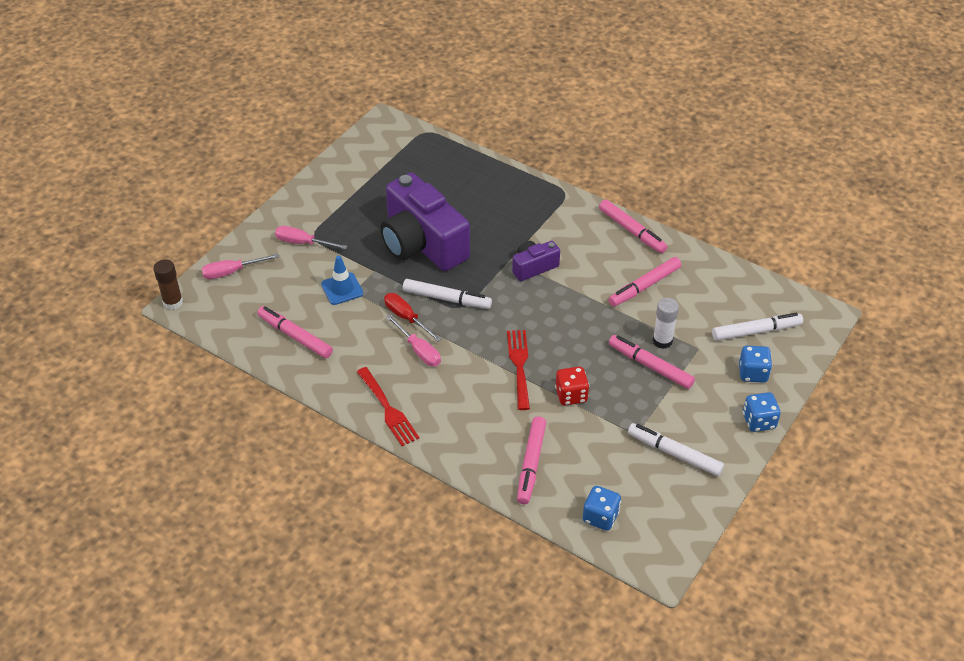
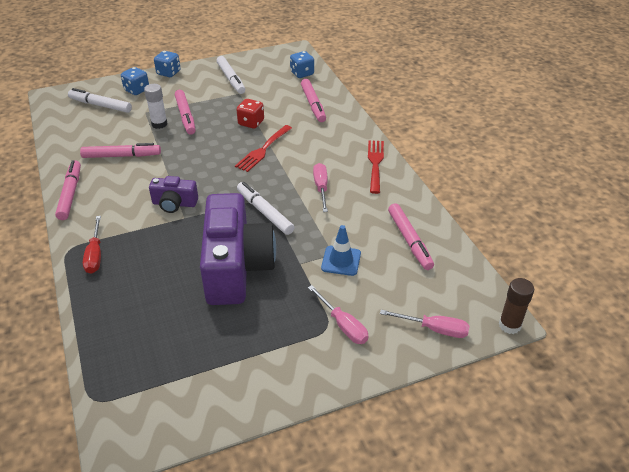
camera: 145 degrees left, 5 degrees down
(406, 318) = (309, 213): red screwdriver -> red screwdriver (95, 255)
(531, 464) = (313, 104): pink marker -> pink marker turned 120 degrees clockwise

